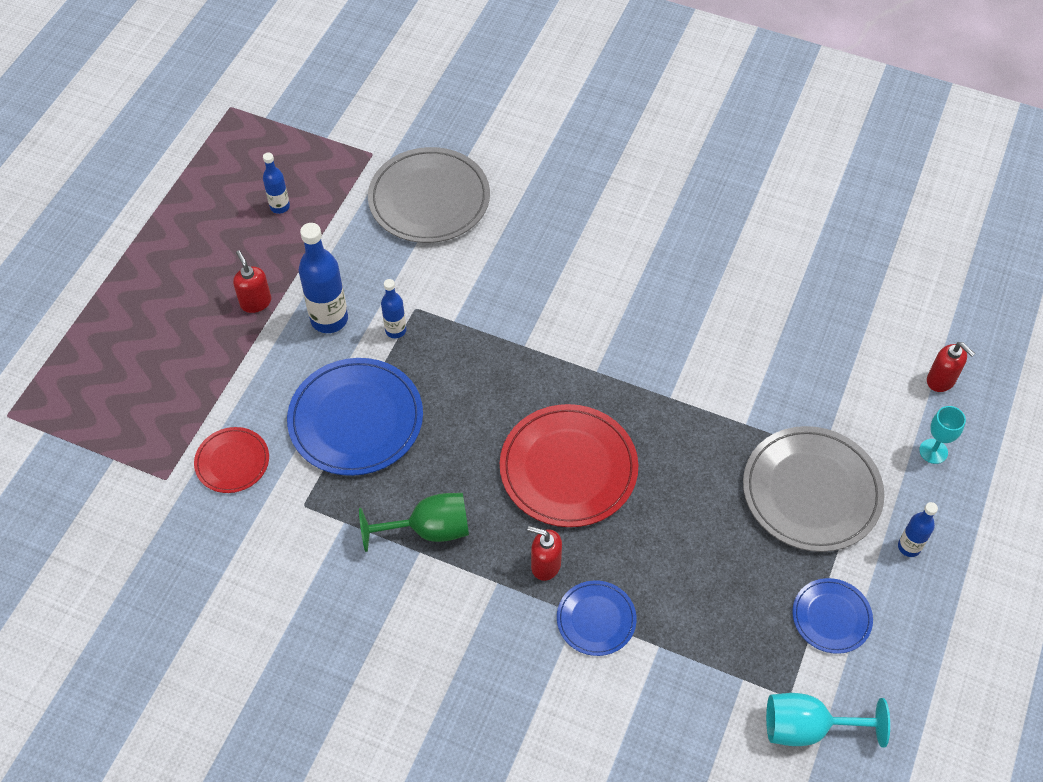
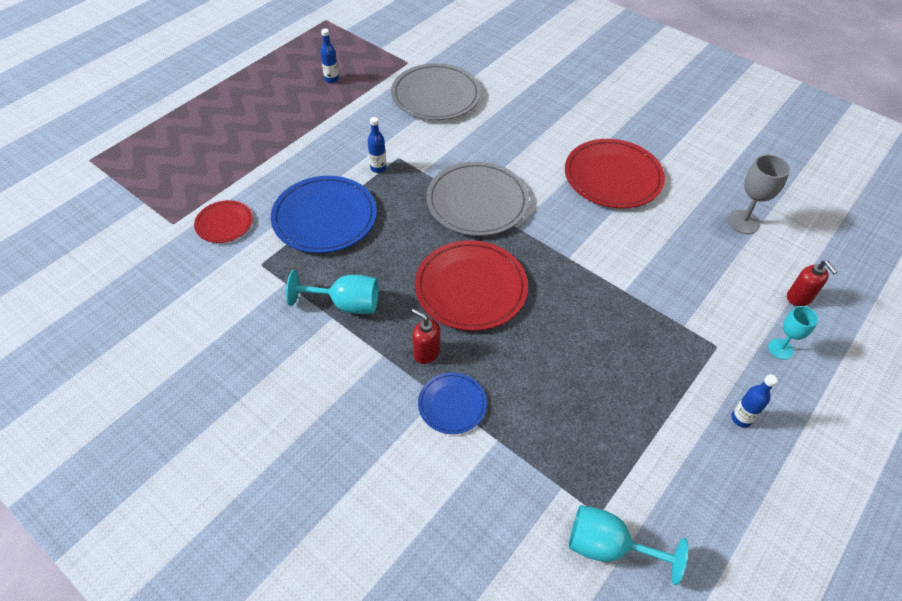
camera: 15 degrees right, 5 degrees down
(255, 302) = (289, 130): red soap dispenser -> none
(329, 319) = (334, 151): blue bottle -> none
(429, 530) = (346, 304): green goblet -> turquoise goblet
(690, 269) = (613, 177): none -> red plate
(811, 491) = (665, 353): grey plate -> grey plate (477, 202)
(831, 617) = (656, 457): blue plate -> none
(858, 294) = (743, 222): none -> grey goblet

